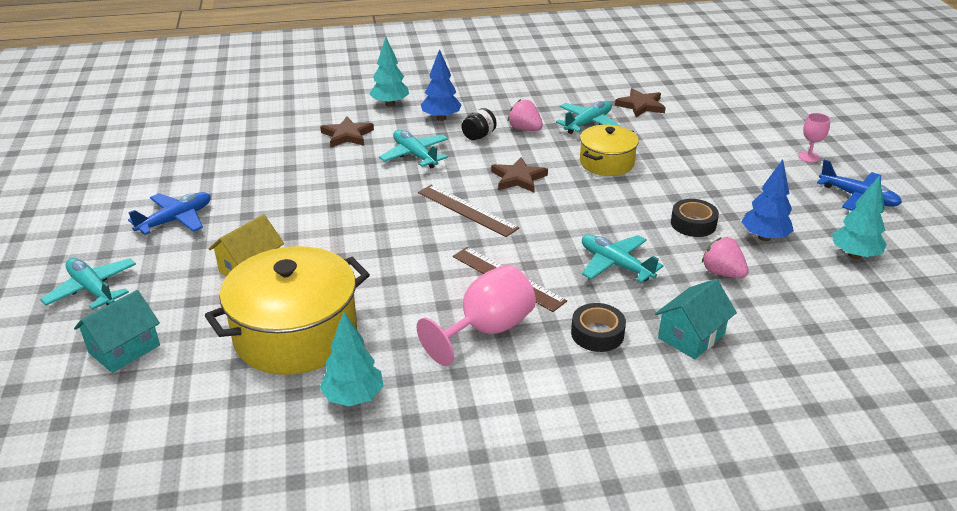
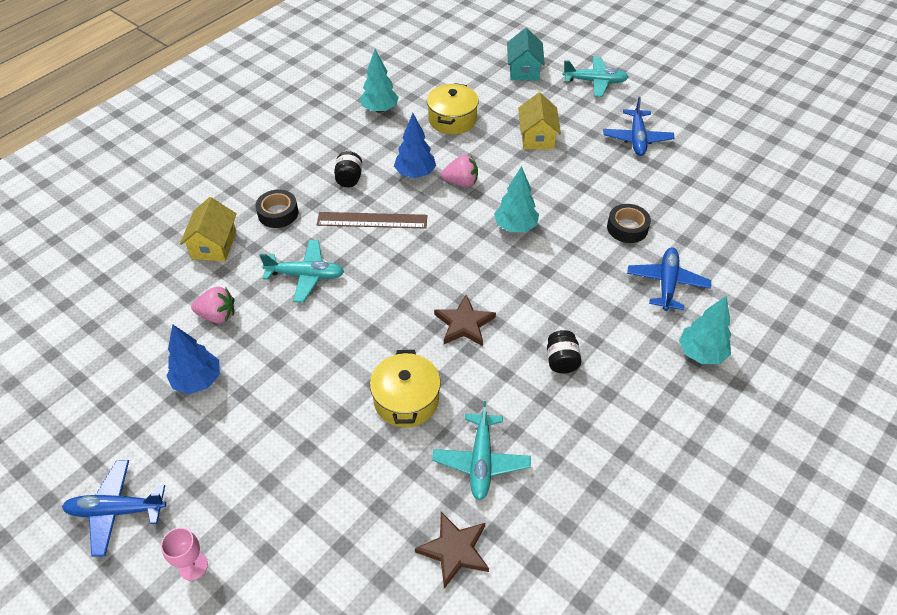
camera: 140 degrees right, 15 degrees up
(296, 334) = (452, 120): yellow pot -> yellow pot, size x0.58
(347, 135) = (667, 283): brown star -> blue plane
(415, 155) = (580, 296): turquoise plane -> none
(441, 118) = (627, 364): blue tree -> blue tree (415, 174)
(467, 210) = (465, 262): brown ruler -> none
(487, 330) = (349, 179): pink goblet -> black jar
(525, 129) = (532, 403): pink strawberry -> pink strawberry (461, 182)
(691, 336) = (214, 245): turquoise house -> yellow house
(693, 224) = (270, 360): black tape -> black tape (627, 228)
(854, 255) = (106, 406): turquoise tree -> turquoise tree (515, 227)

